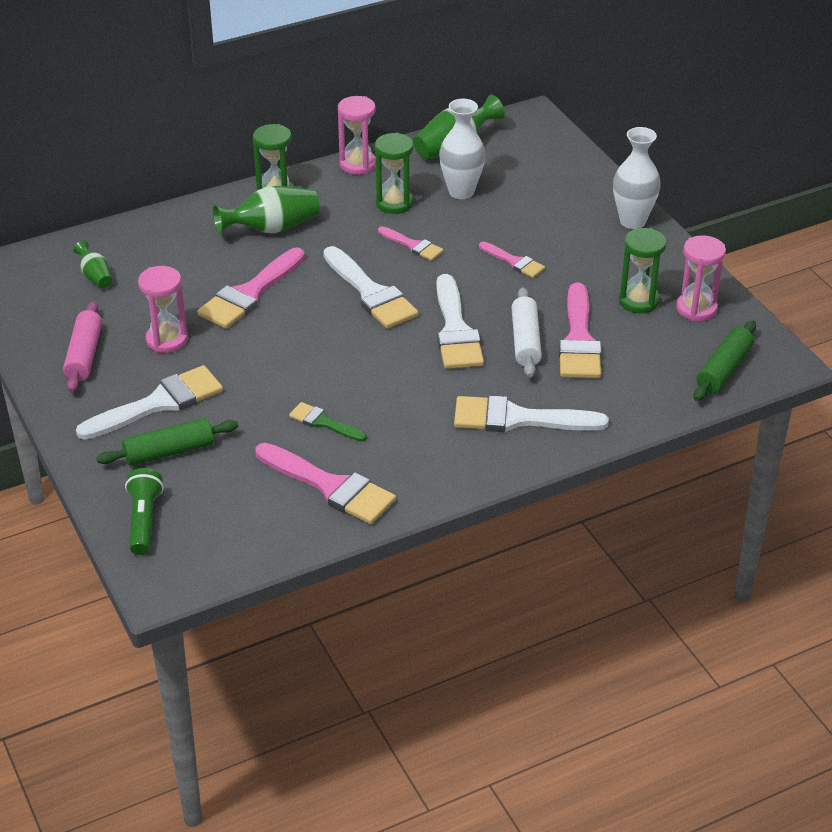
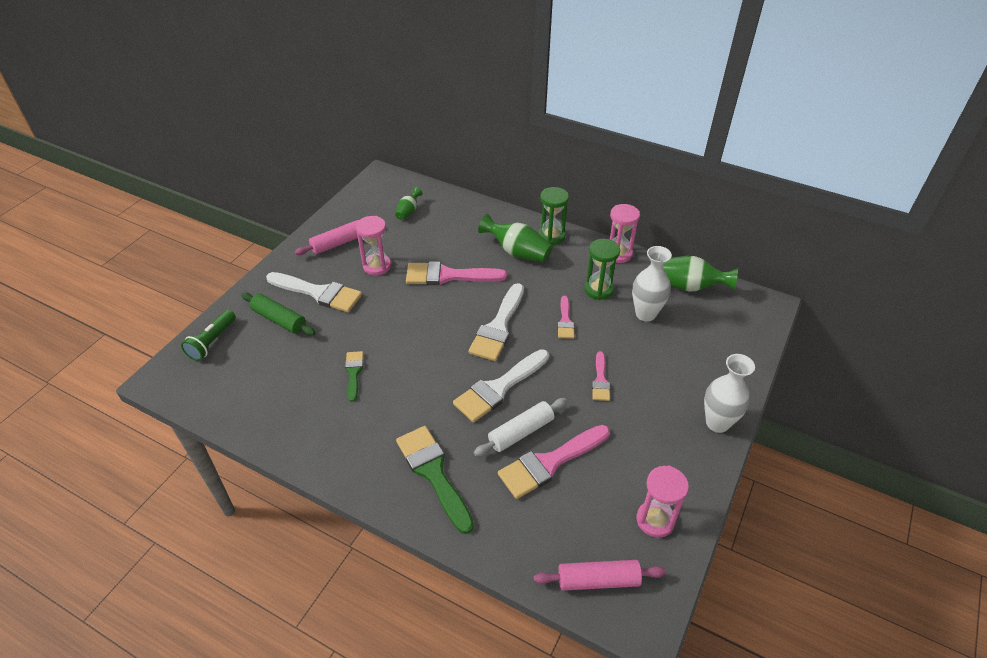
camera: 55 degrees right, 5 degrees up
(144, 521) = (212, 342): green flashlight -> green flashlight turned 150 degrees clockwise
(330, 486) = (294, 409): pink brush -> none
(518, 419) = (433, 473): white brush -> green brush
(639, 301) = (628, 476): green hourglass -> none
(724, 369) = (598, 580): green rolling pin -> pink rolling pin

